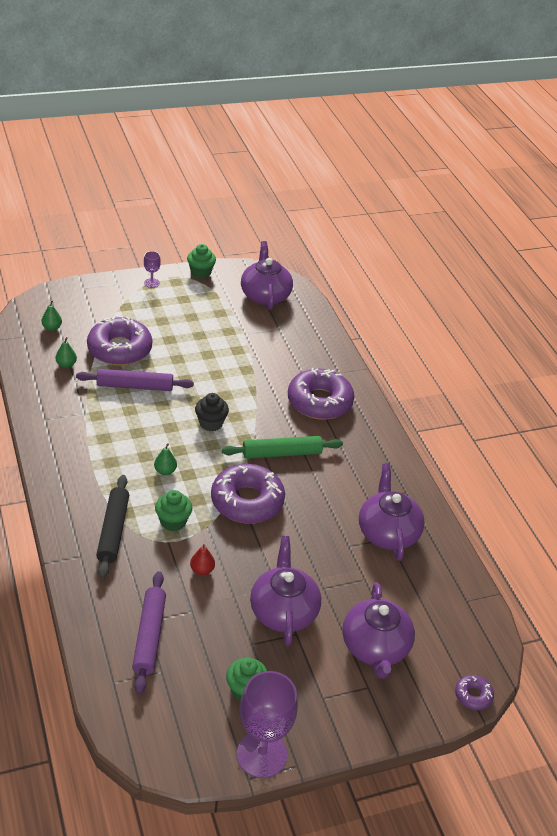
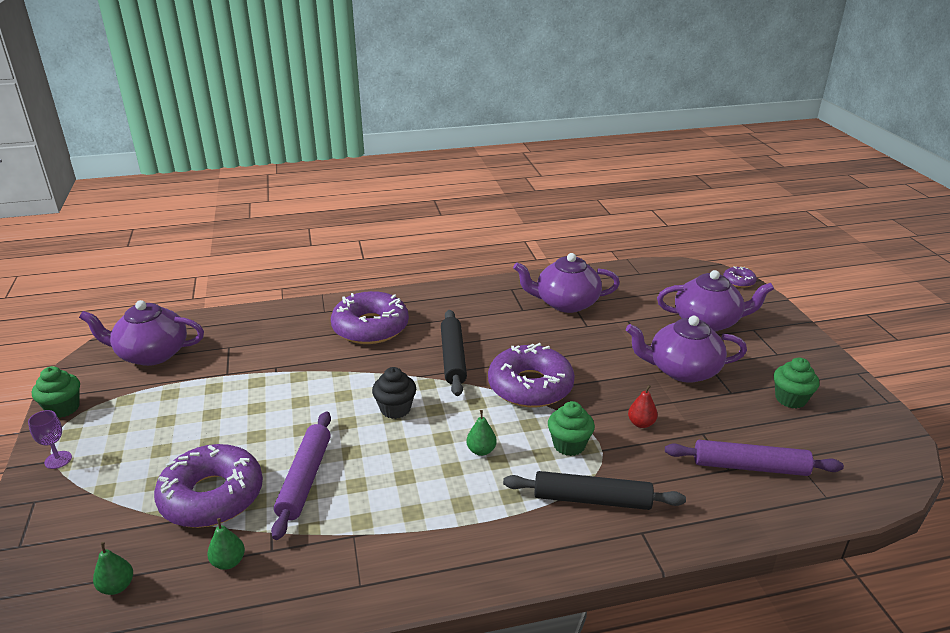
camera: 80 degrees left, 10 degrees down
(261, 754) = (858, 392): purple goblet -> none
(281, 453) = (453, 358): green rolling pin -> black rolling pin

